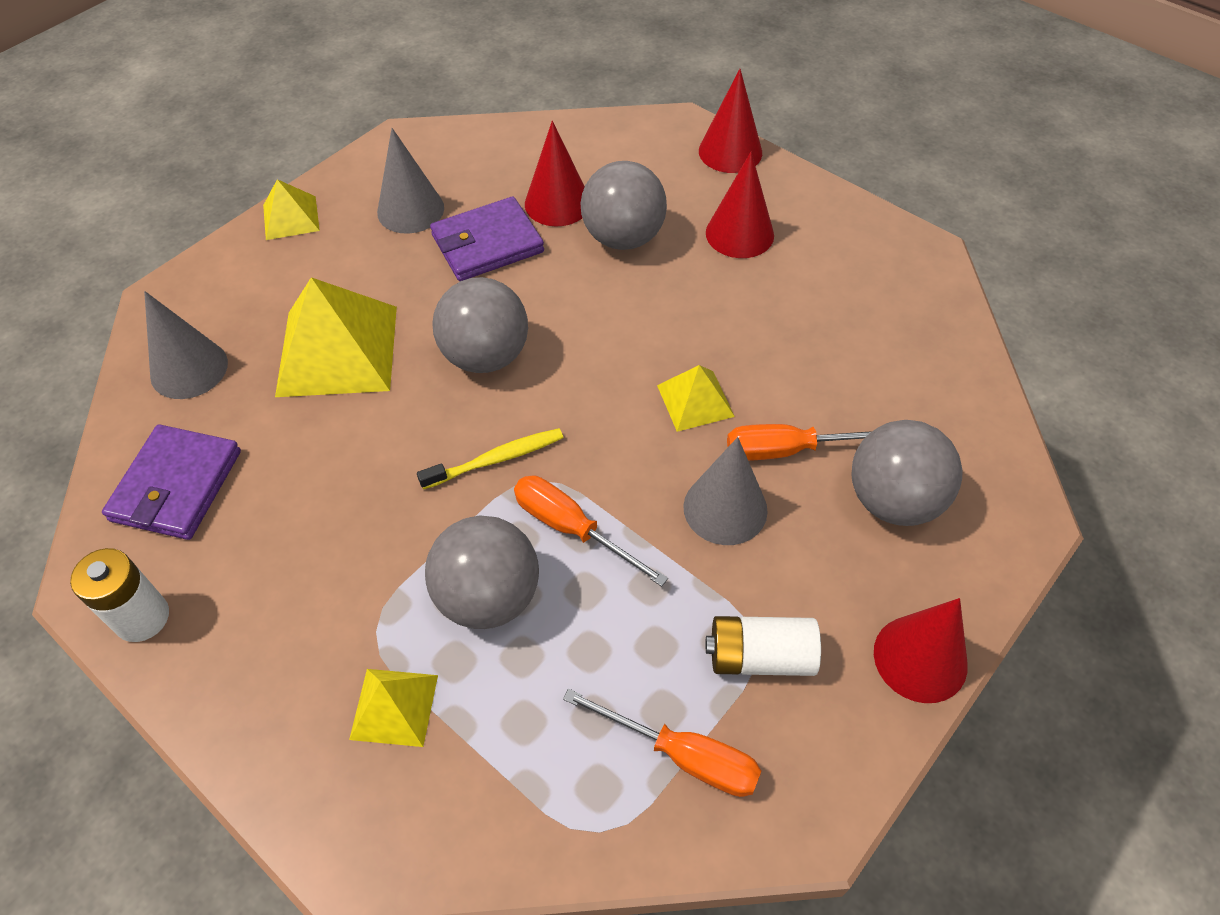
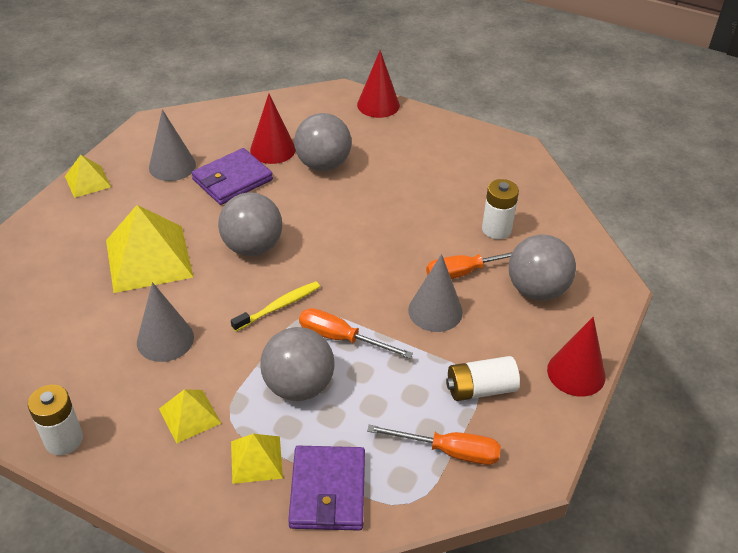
camera: 15 degrees left, 10 degrees down
(176, 485) = (61, 357): purple wallet -> purple wallet (328, 491)
(189, 369) = (45, 285): grey cone -> grey cone (165, 339)
(695, 400) = (398, 253): yellow pyramid -> yellow pyramid (190, 416)
(739, 234) = (398, 152): red cone -> none
(856, 385) = (496, 229): none -> white battery

